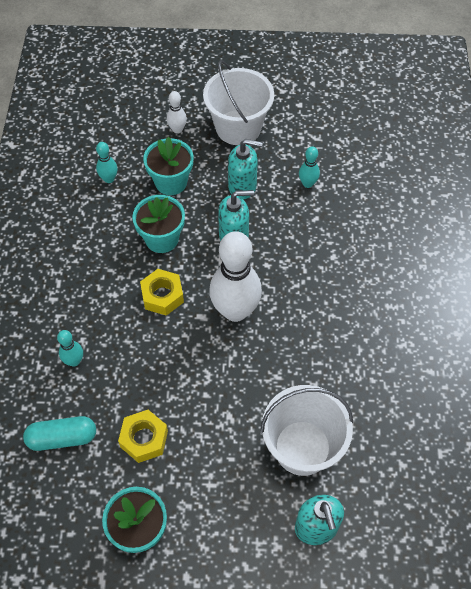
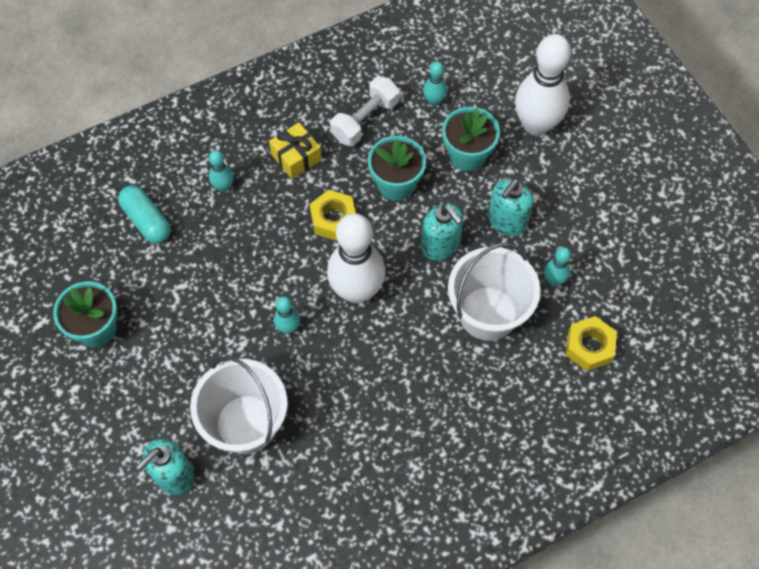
camera: 60 degrees right, 5 degrees up
(87, 294) = (296, 157): none -> yellow gift
(90, 231) = (365, 120): none -> white dumbbell
(144, 439) = (181, 285): yellow nut -> yellow nut (589, 347)
(177, 129) = (536, 125): white bowling pin -> white bowling pin, size x2.21
(236, 375) = (288, 327): none -> turquoise bowling pin
(238, 127) = (580, 178): white bucket -> white bucket (488, 313)
(242, 186) = (507, 221): turquoise soap dispenser -> turquoise soap dispenser turned 60 degrees clockwise

